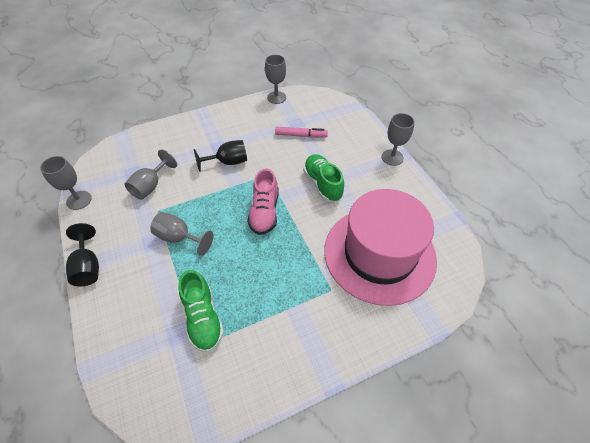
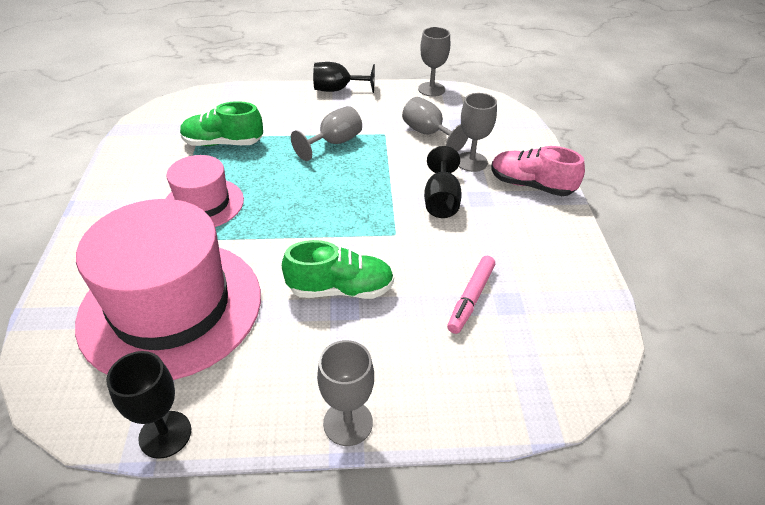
camera: 110 degrees right, 10 degrees down
(264, 212) = (326, 214): pink shoe -> pink shoe (531, 185)
(276, 97) = (597, 296): grey goblet -> grey goblet (471, 162)
(285, 288) = (203, 204): none -> pink hat
(442, 215) = (165, 434): none -> black goblet

